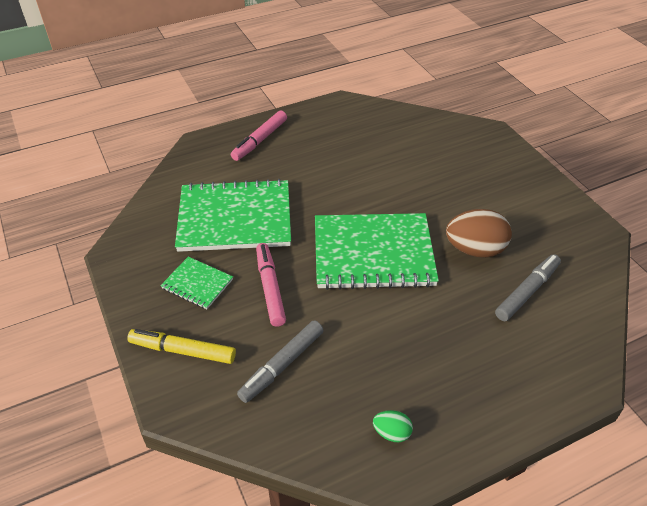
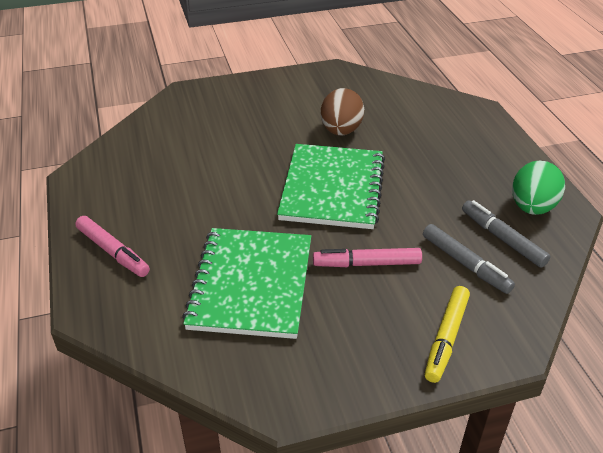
camera: 80 degrees left, 5 degrees down
(197, 284) = (351, 322): green notebook -> none
(392, 433) = (532, 207): green egg -> green egg, size x2.01
(527, 292) = (393, 115): grey marker -> grey marker (502, 238)

